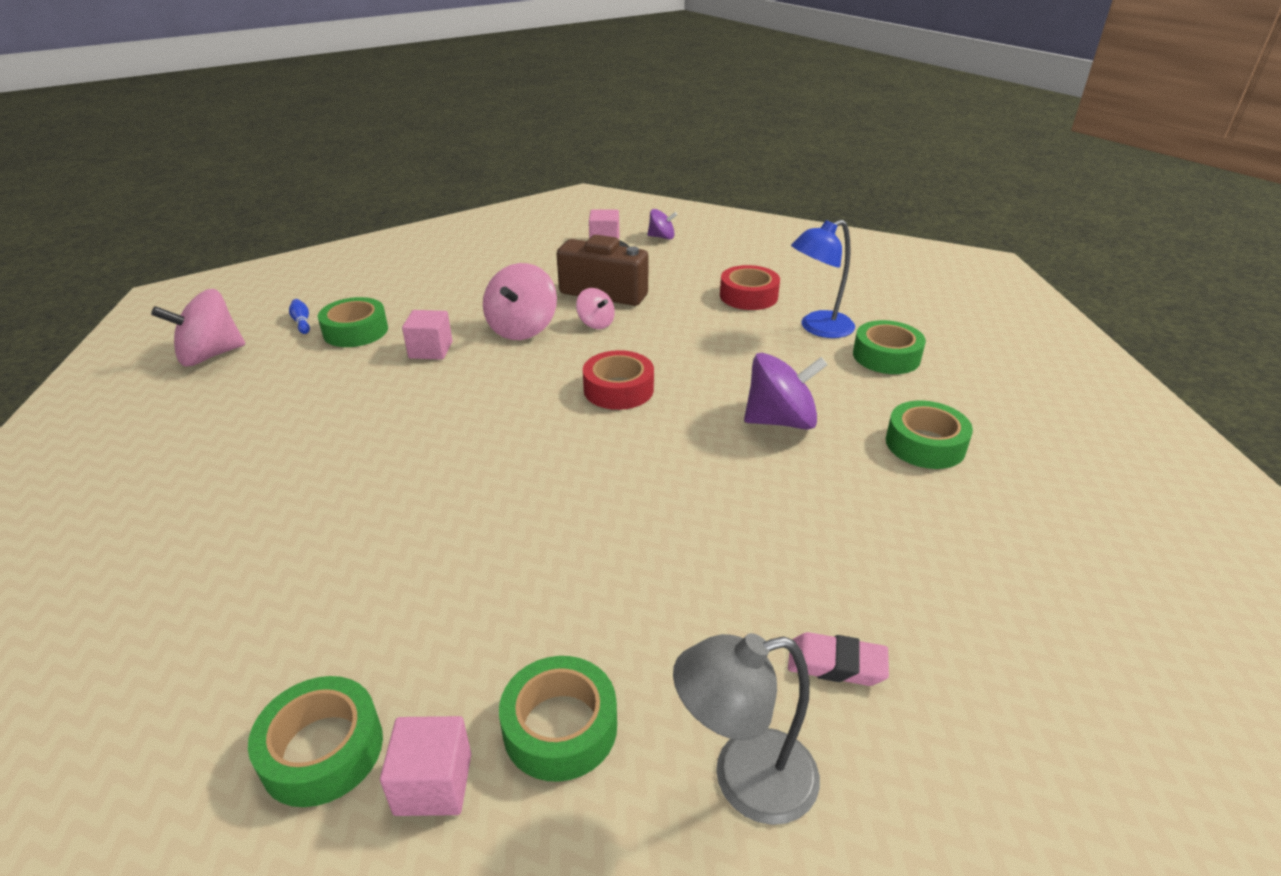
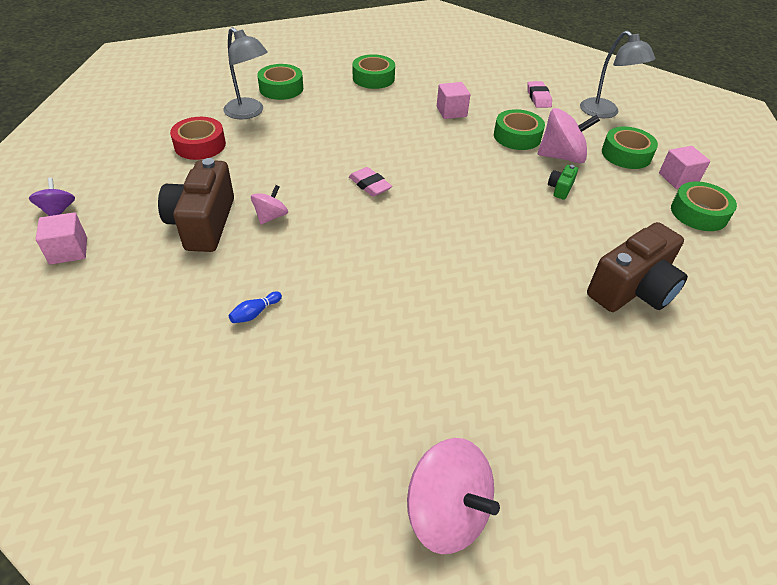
camera: 110 degrees left, 10 degrees up
(269, 554) = (632, 289): none -> brown camera
(302, 322) = (338, 457): blue bowling pin -> blue bowling pin (255, 313)
(355, 331) = (340, 389): green tape -> green tape (517, 136)
(430, 350) = (356, 309): pink cube -> pink cube (451, 112)
(512, 568) = (560, 188): none -> green camera
(522, 328) = (294, 259): pink spinning top -> pink spinning top (561, 156)
(618, 389) = (370, 185): red tape -> pink eraser
(780, 421) = (374, 120): purple spinning top -> none
(818, 328) = (249, 113): blue lamp -> grey lamp

